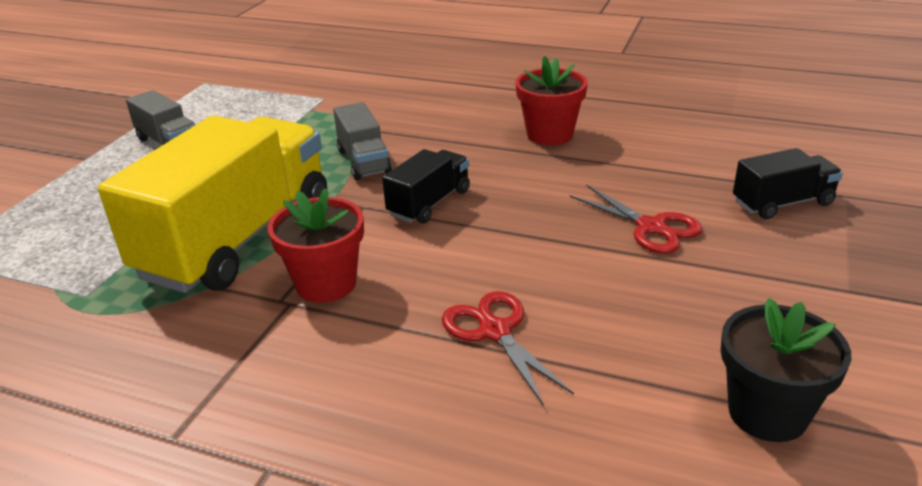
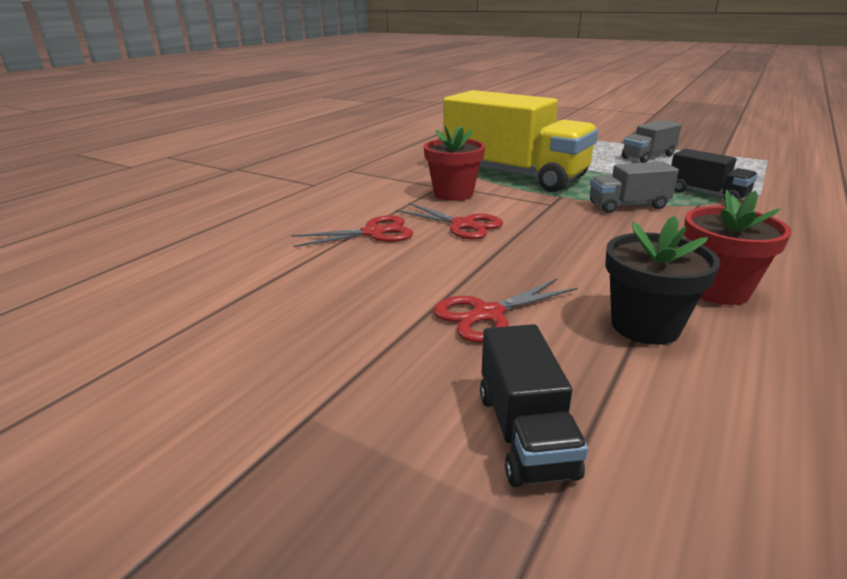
camera: 100 degrees right, 5 degrees down
(429, 203) = (552, 224): black truck -> black truck (706, 194)
(447, 262) = (463, 225): none -> red scissors
(767, 413) = (209, 310): black flower pot -> black flower pot (645, 326)

